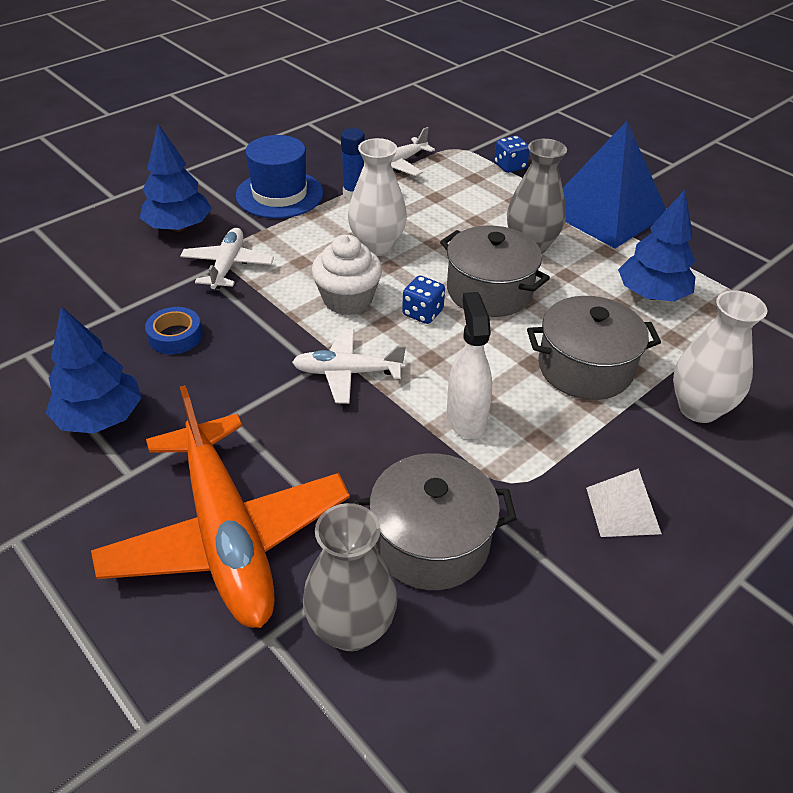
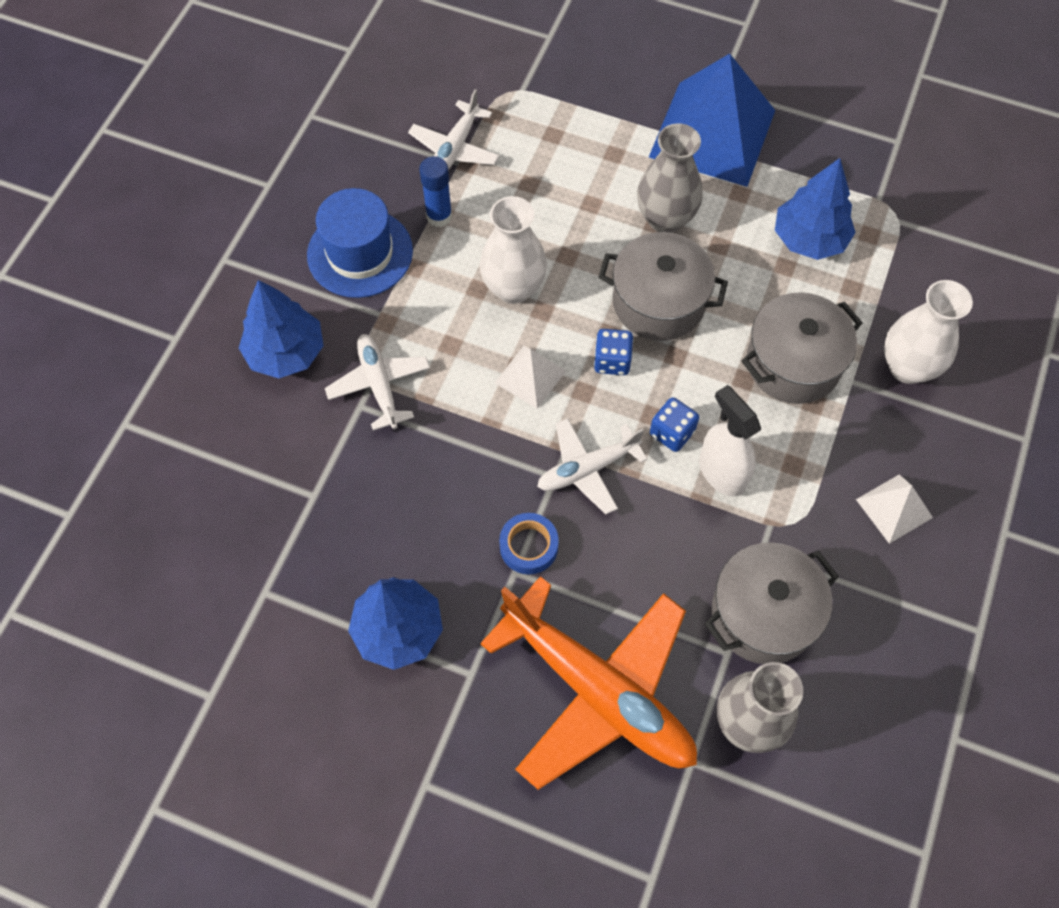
camera: 25 degrees left, 20 degrees up
(175, 336) = (395, 502): blue tape -> blue tape (528, 546)
(347, 300) = (530, 376): white cupcake -> white pyramid
(510, 166) = (580, 99): blue dice -> blue dice (672, 433)

